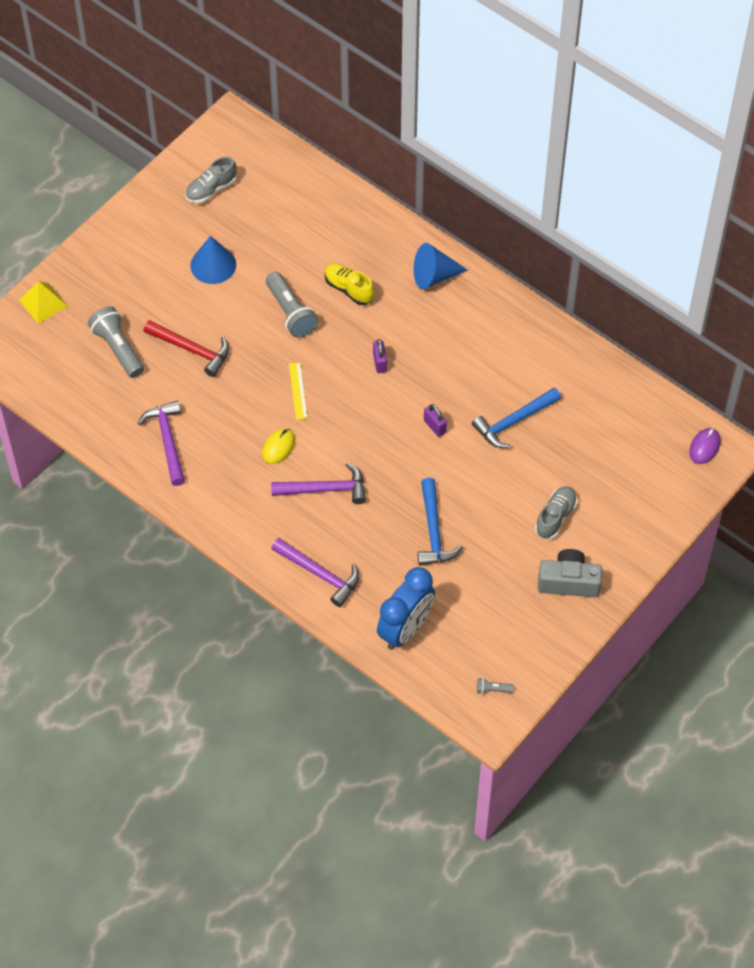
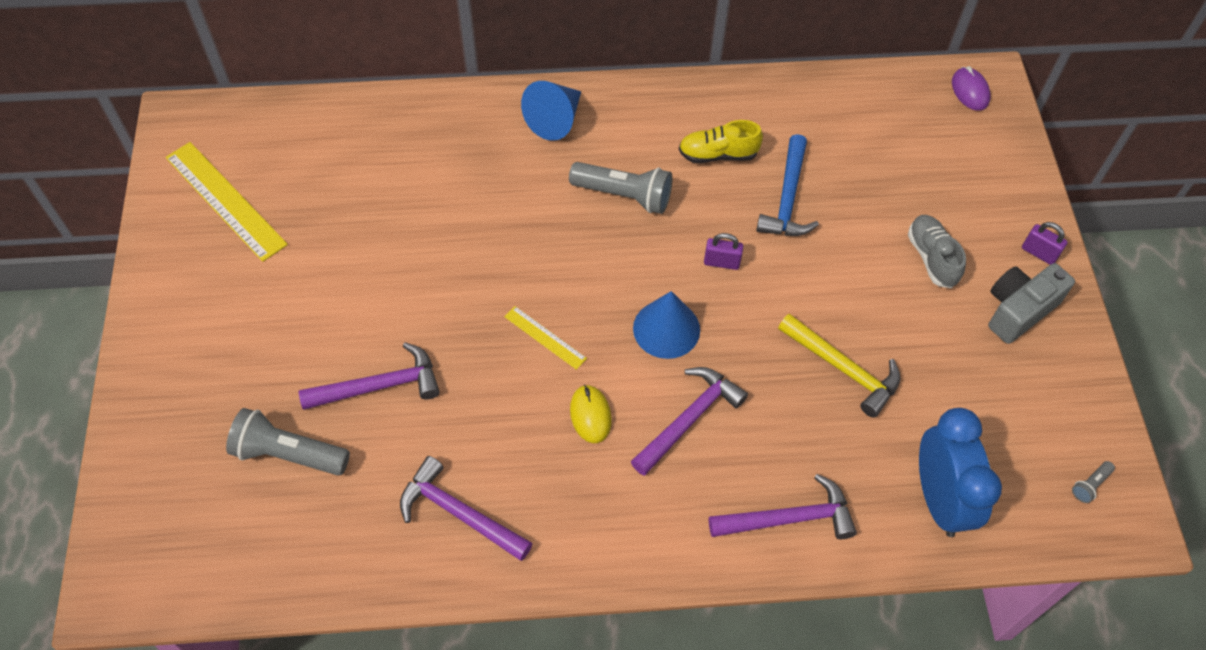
camera: 45 degrees left, 0 degrees up
(43, 303) = (138, 474): yellow pyramid -> none
(192, 350) = (380, 386): red hammer -> purple hammer
(211, 189) = (225, 201): grey shoe -> yellow ruler
(213, 265) = (308, 276): blue cone -> blue cone (666, 329)
(290, 312) = (448, 262): grey flashlight -> grey flashlight (624, 195)
(349, 289) = (484, 193): yellow shoe -> yellow shoe (718, 154)
(379, 362) = (596, 242): purple padlock -> purple padlock (1039, 253)
(434, 531) = (843, 369): blue hammer -> yellow hammer

